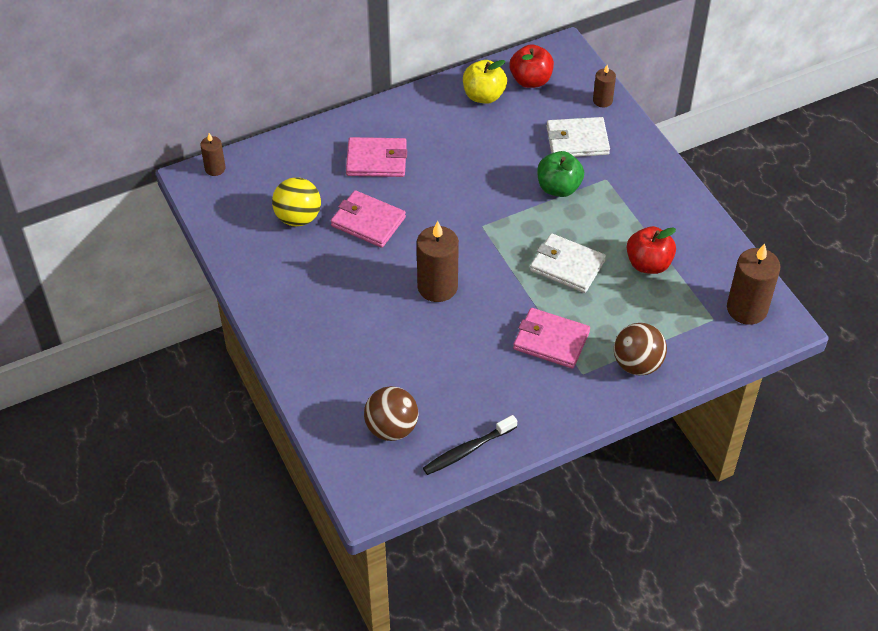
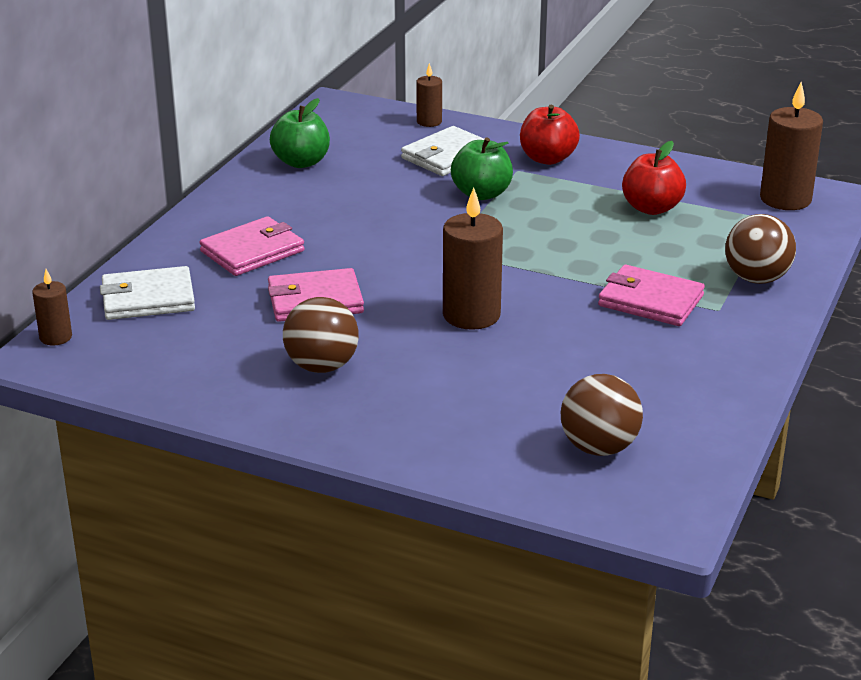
camera: 40 degrees left, 20 degrees down
(298, 218) = (225, 332): yellow ball -> none
(319, 275) = (322, 366): none -> brown ball
(467, 450) = (705, 422): black toothbrush -> none
(484, 96) = (301, 162): yellow apple -> green apple
(530, 80) = (334, 134): red apple -> red apple (547, 158)
(551, 340) = (650, 300): pink wallet -> pink wallet turned 45 degrees clockwise
(567, 266) = (578, 242): white wallet -> white wallet (148, 298)

